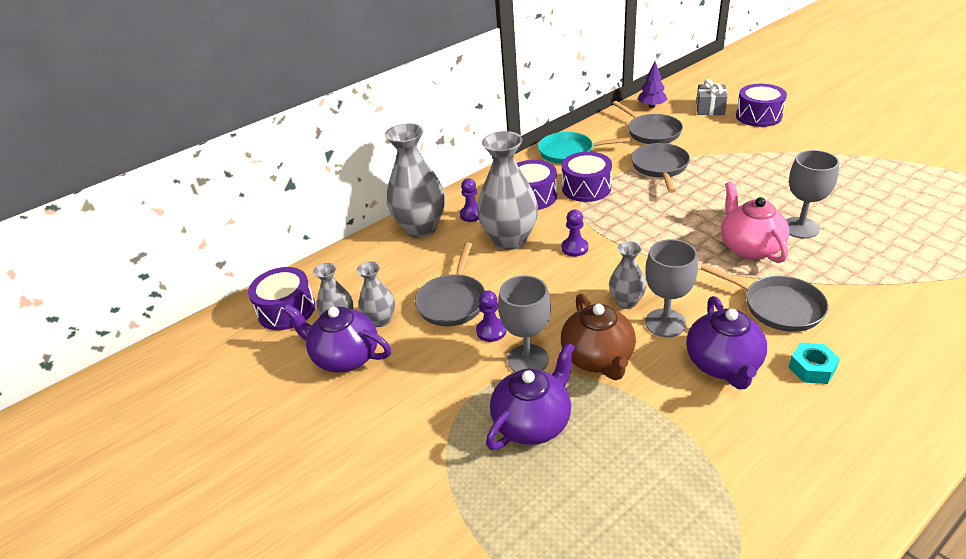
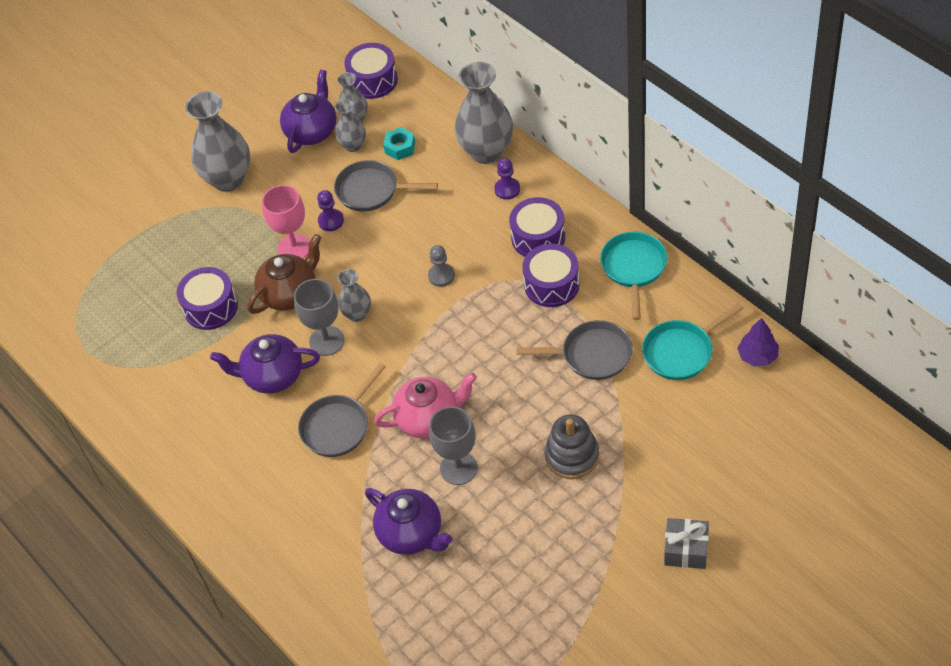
camera: 90 degrees right, 15 degrees up
(509, 240) = (460, 224): grey vase -> grey vase (228, 179)
(528, 360) = (294, 247): grey goblet -> pink goblet
(533, 422) = (230, 254): purple teapot -> purple teapot (411, 534)
(574, 248) = (441, 276): purple pawn -> grey pawn
(598, 358) = (290, 293): brown teapot -> brown teapot turned 150 degrees clockwise
(651, 132) = (681, 351): grey pan -> turquoise pan
(710, 108) = (747, 422): grey gift -> grey gift (686, 550)
(758, 116) = (722, 474): purple drum -> purple drum (210, 307)
(765, 173) = (572, 456): none -> grey stacking toy
(811, 368) = (261, 435): turquoise nut -> turquoise nut (400, 147)

